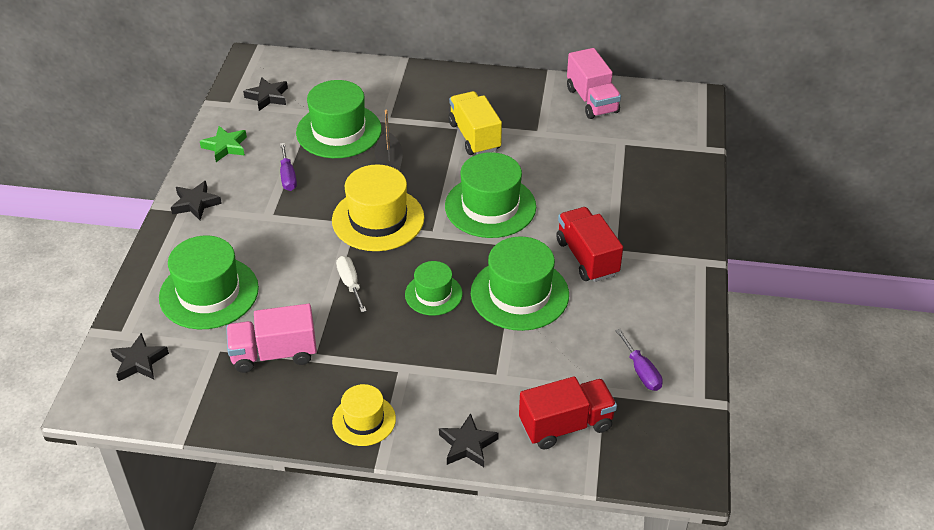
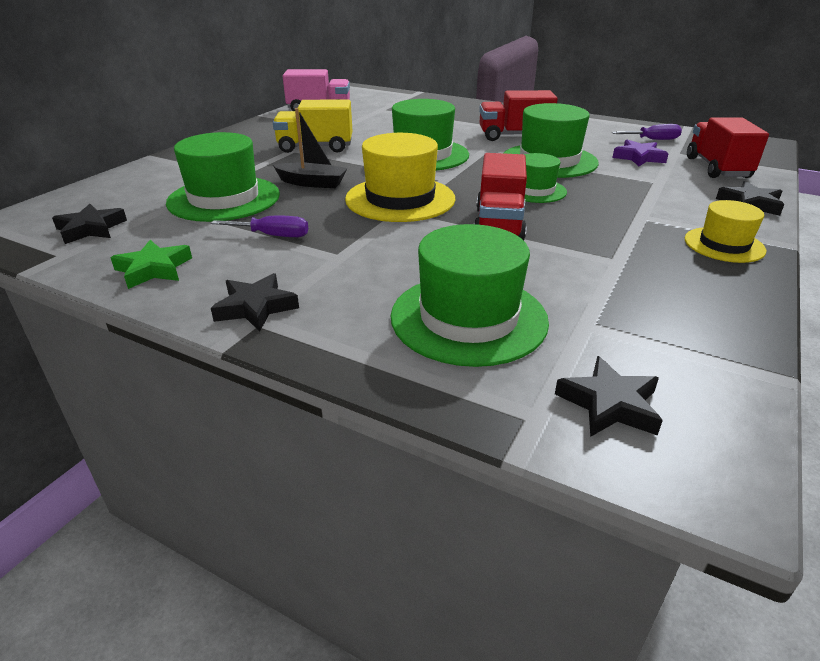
camera: 70 degrees left, 10 degrees down
(274, 354) = (609, 283): pink truck -> none
(350, 284) = (499, 225): white screwdriver -> red truck
(567, 361) = (638, 157): none -> purple star

